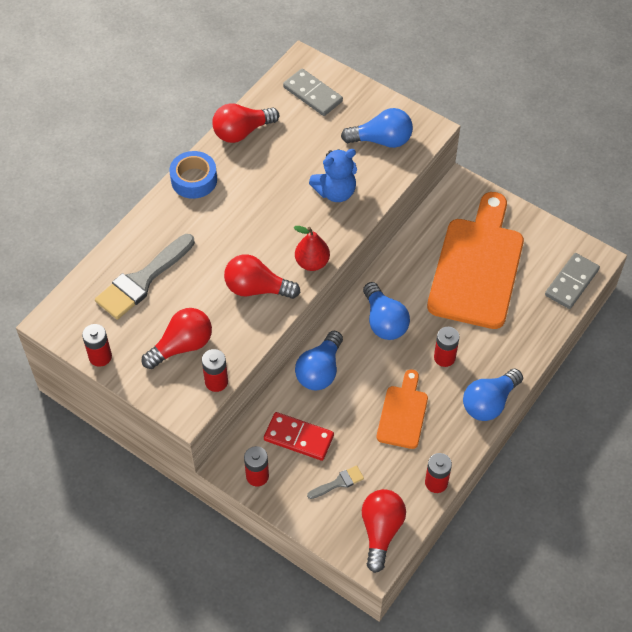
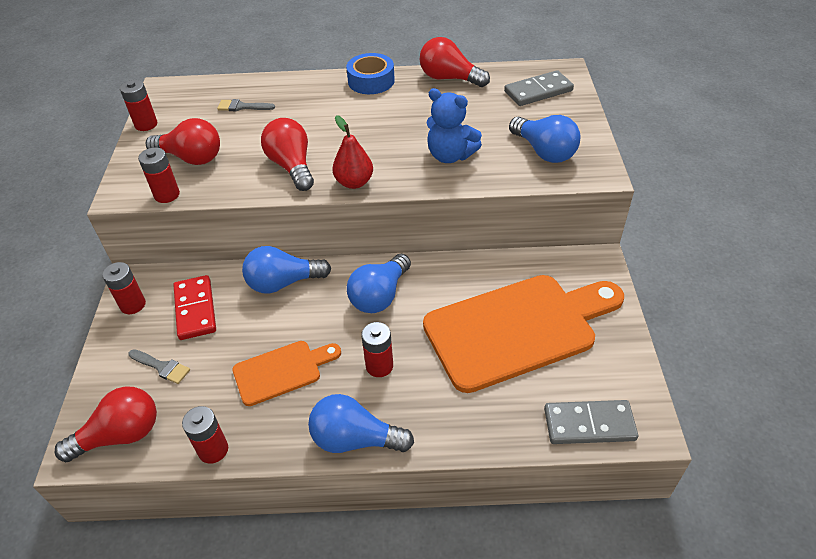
camera: 55 degrees right, 10 degrees down
(142, 280) = (242, 107): grey brush -> grey brush, size x0.47
(312, 94) = (538, 91): grey domino -> grey domino turned 60 degrees clockwise

